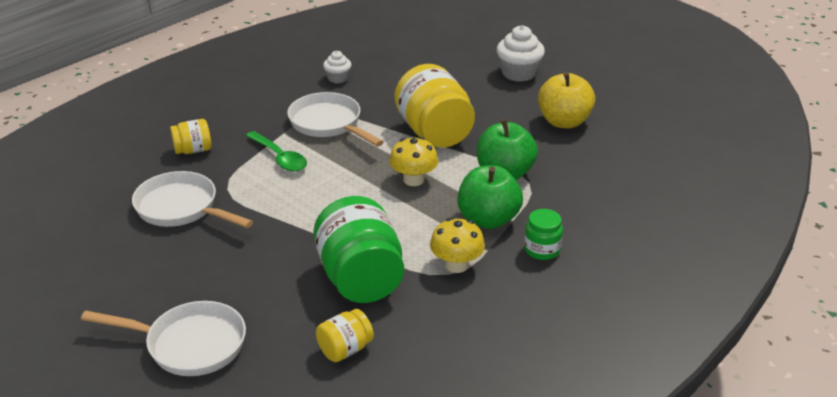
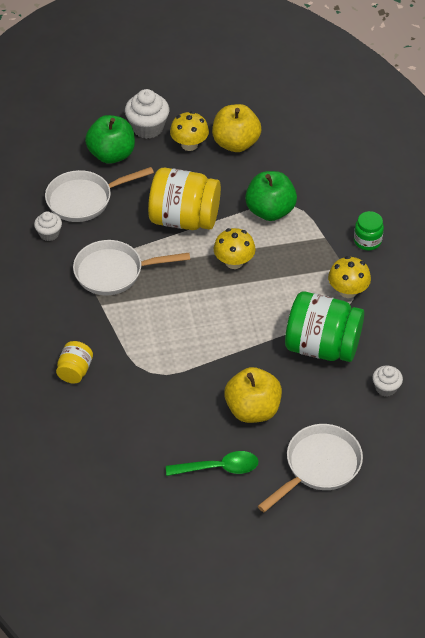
camera: 55 degrees left, 15 degrees up
(181, 208) = (153, 410): white pan -> white pan (84, 199)
(232, 267) = (252, 409): none -> yellow apple
(280, 158) = (136, 323): green spoon -> green spoon (218, 468)
(345, 349) = (386, 388): yellow jar -> white cupcake
(488, 219) = (313, 248): green apple -> green apple (112, 154)
(528, 100) = (189, 145): none -> yellow mushroom

